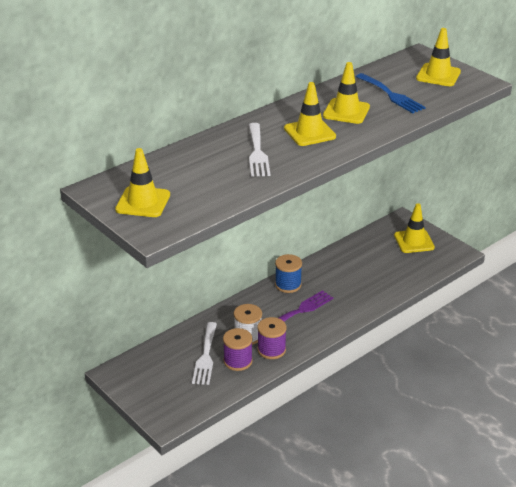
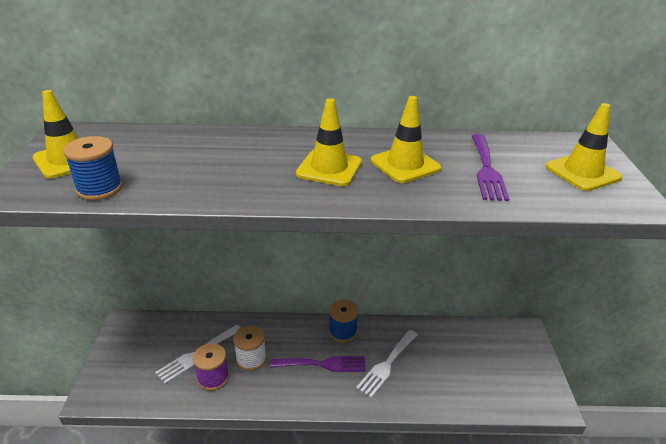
camera: 40 degrees right, 0 degrees up
(203, 205) = (99, 188): none -> blue spool
(257, 152) = (244, 164): white fork -> white fork (387, 364)
(271, 350) = (251, 386): purple spool -> none
(391, 95) = (486, 169): blue fork -> purple fork
(414, 241) = (513, 361): yellow traffic cone -> none

